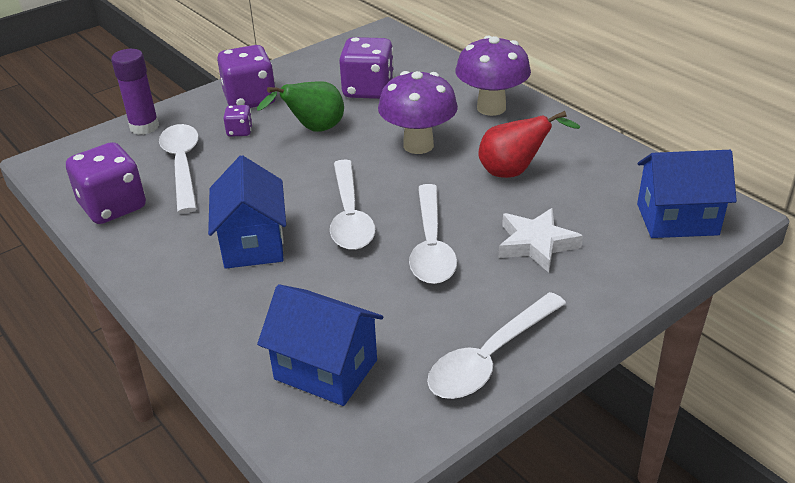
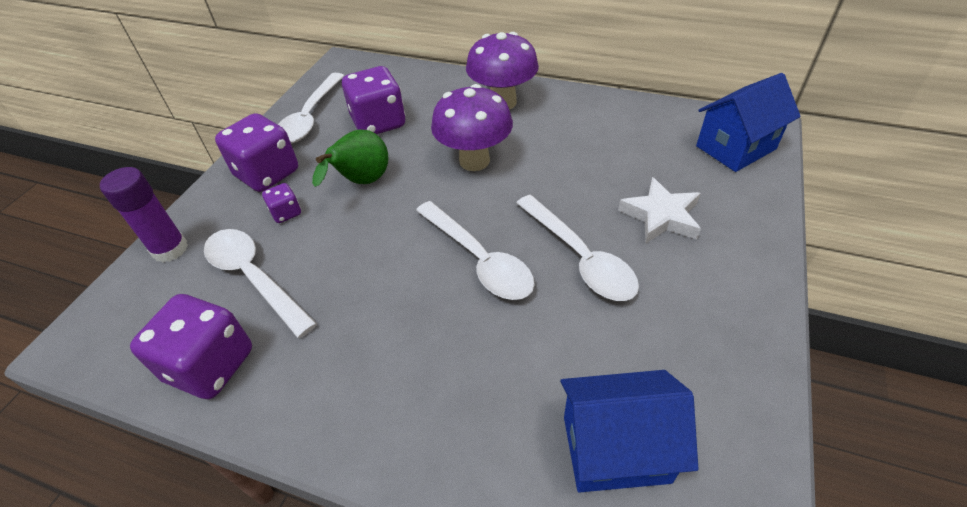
camera: 30 degrees left, 10 degrees up
(253, 243) = (411, 336): blue house -> none
(490, 358) = (738, 350): white spoon -> white spoon (310, 117)
(514, 172) = (578, 155): red pear -> none

